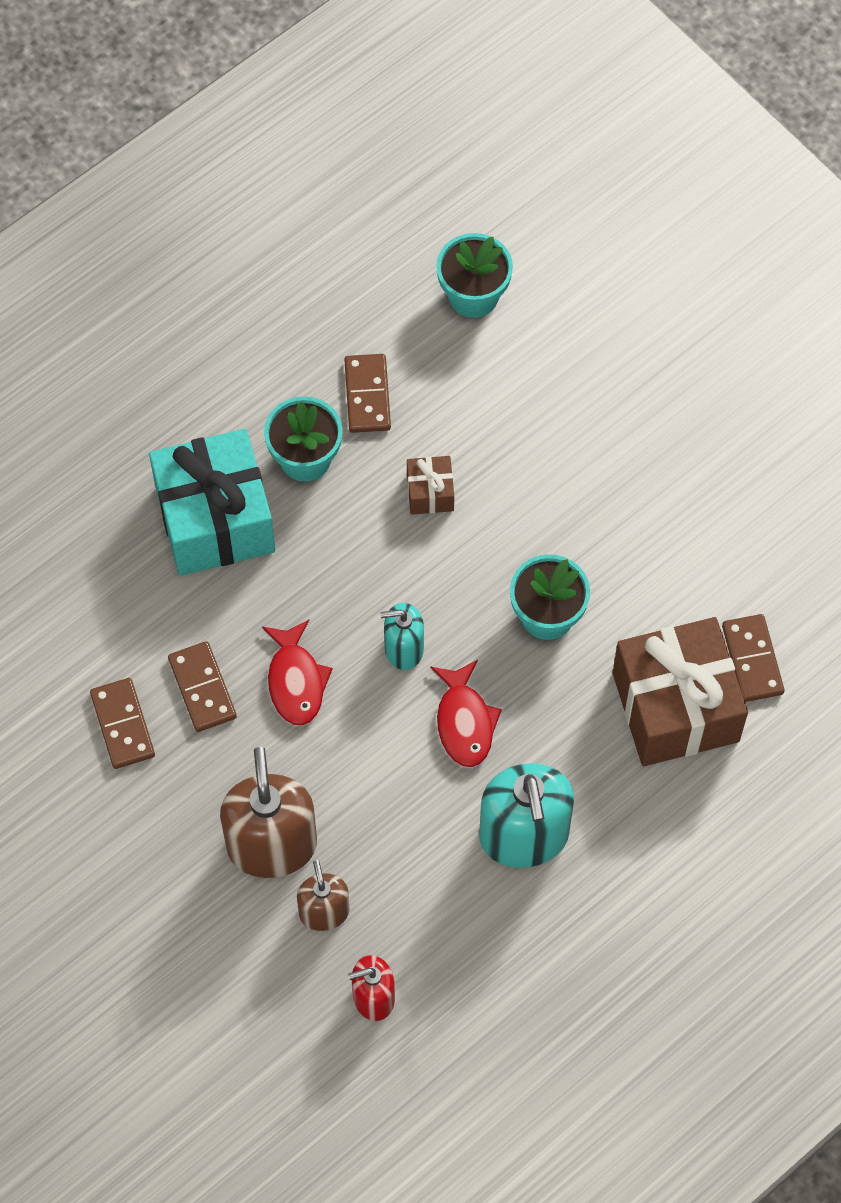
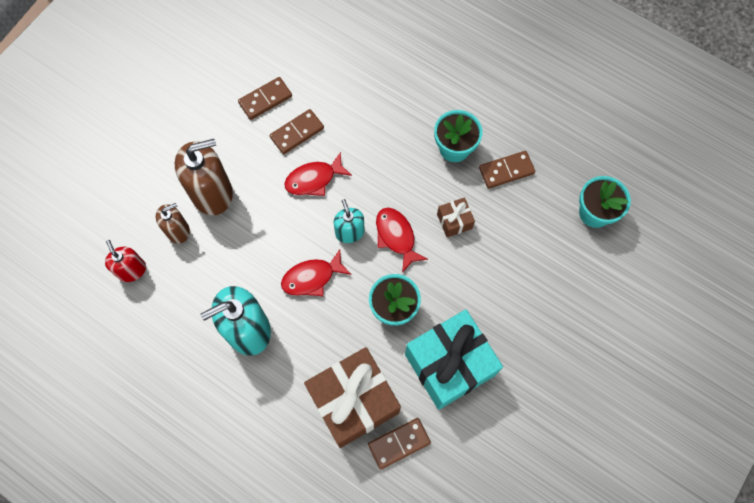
camera: 75 degrees right, 5 degrees up
(215, 519) = (401, 112): turquoise gift -> turquoise gift (449, 364)
(431, 582) = (396, 236): none -> red fish

